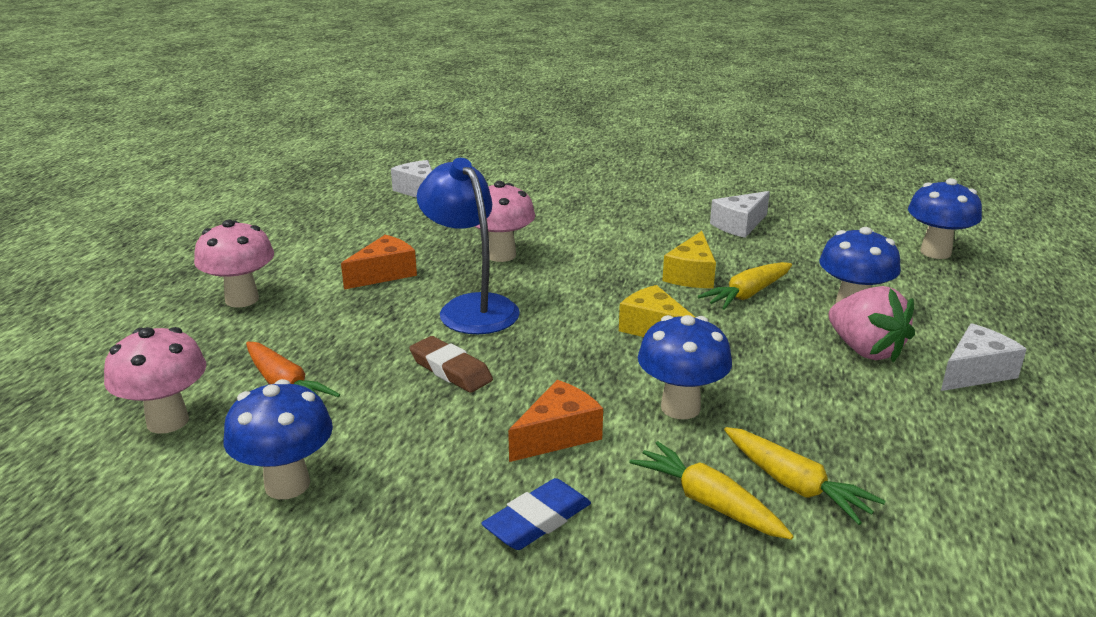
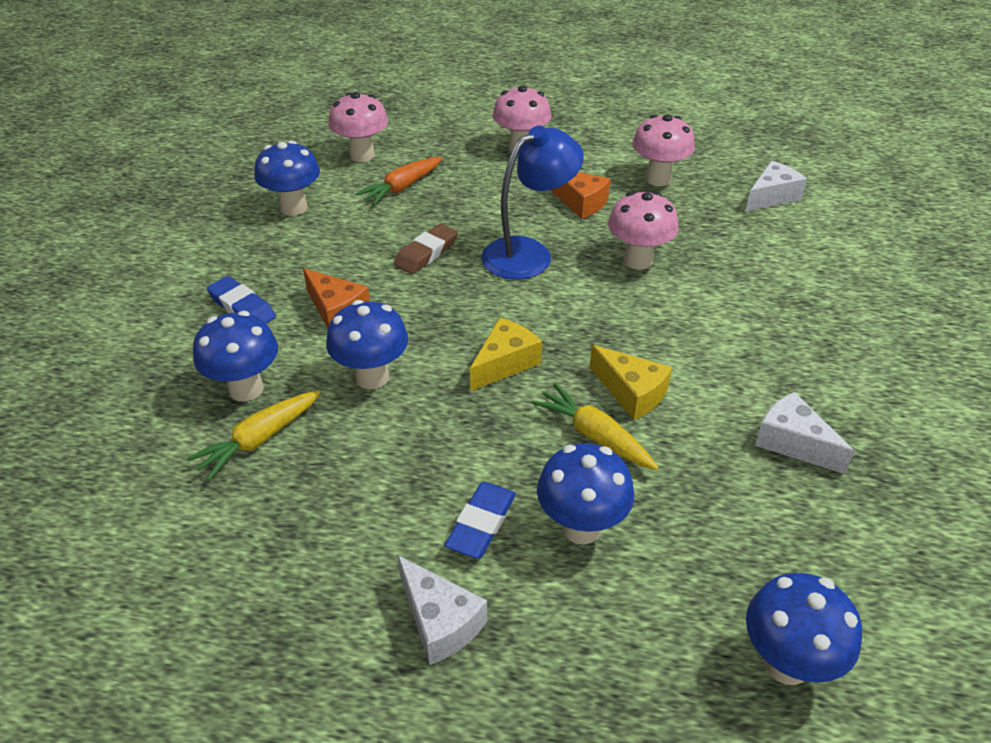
camera: 85 degrees right, 15 degrees up
(360, 232) = (658, 179): none -> pink mushroom
(691, 275) = (631, 392): yellow cheese -> yellow cheese turned 150 degrees counterclockwise
(709, 503) = (246, 389): yellow carrot -> blue mushroom
(865, 350) = (481, 524): pink strawberry -> blue eraser

